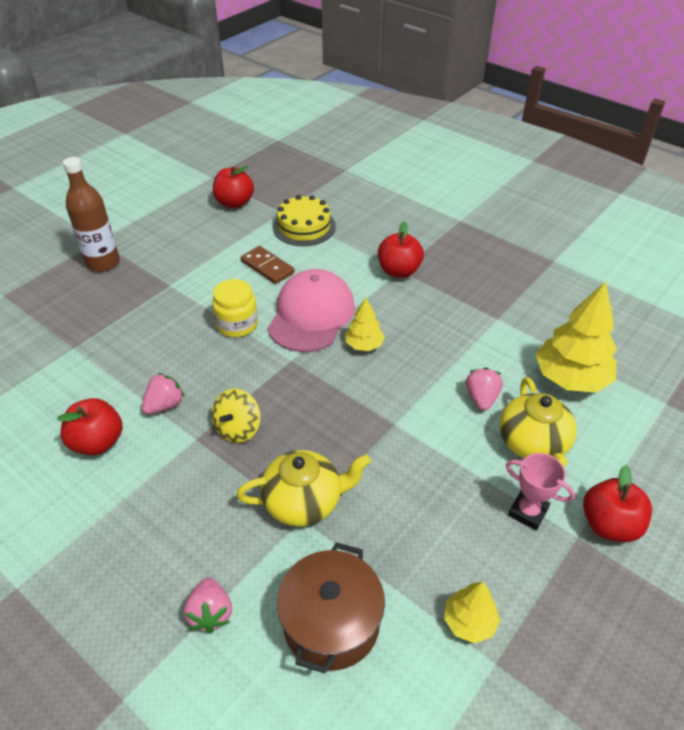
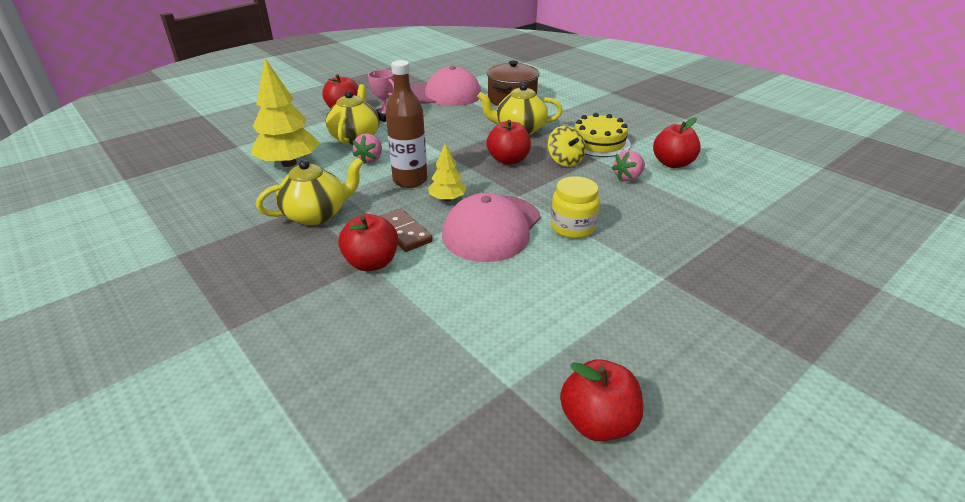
camera: 170 degrees left, 10 degrees down
(103, 263) = (777, 320): brown bottle -> brown bottle (410, 180)
(211, 613) = (573, 105): pink strawberry -> none
(238, 429) = (565, 161): yellow spinning top -> yellow spinning top turned 120 degrees clockwise
(267, 267) = (538, 287): brown domino -> brown domino (403, 232)
(304, 227) = (476, 348): yellow cake -> yellow cake (599, 142)
(310, 420) = (508, 160): none -> red apple
(469, 622) = (444, 95): yellow tree -> pink cap
(478, 310) = (317, 214): none -> yellow teapot

